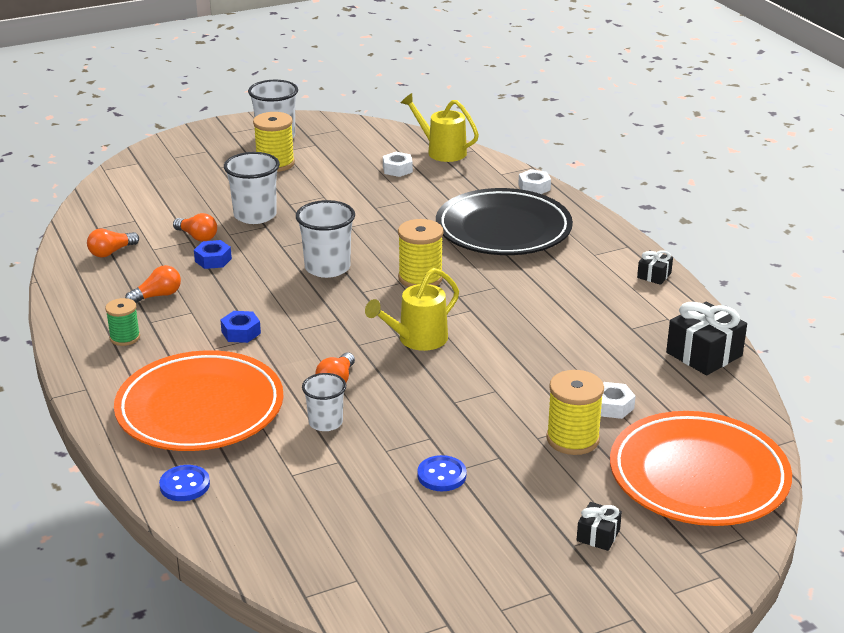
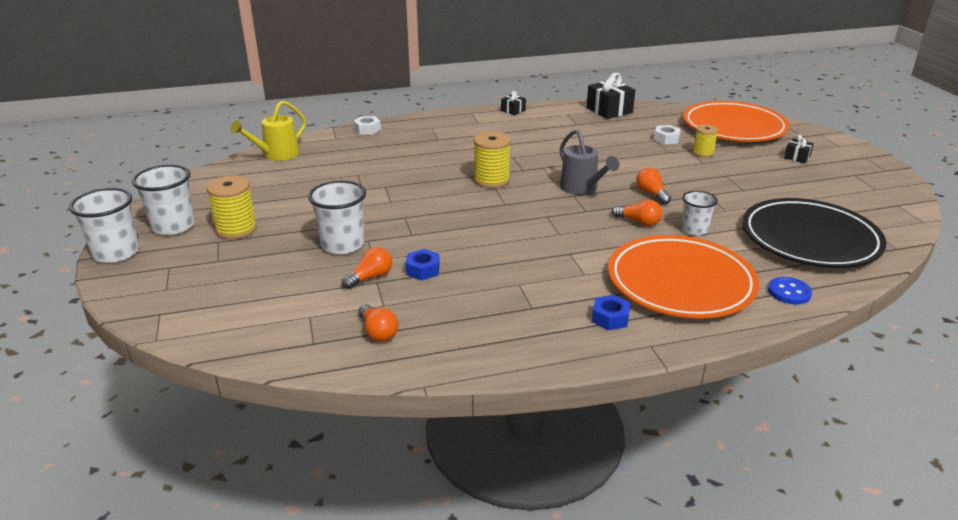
camera: 80 degrees left, 0 degrees up
(125, 337) = (560, 322): green spool -> none
(157, 296) = (483, 302): orange light bulb -> orange light bulb (651, 194)
(241, 332) = (560, 260): blue nut -> blue nut (610, 318)
(327, 268) = (460, 215): white cup -> white cup (116, 253)
(397, 169) = (296, 174): white nut -> none
(417, 340) = (582, 189): yellow watering can -> grey watering can
(441, 475) = (750, 194): blue button -> none
(503, 229) = (428, 146): black plate -> black plate (810, 239)
(572, 439) = (703, 153): yellow spool -> yellow spool, size x0.63

